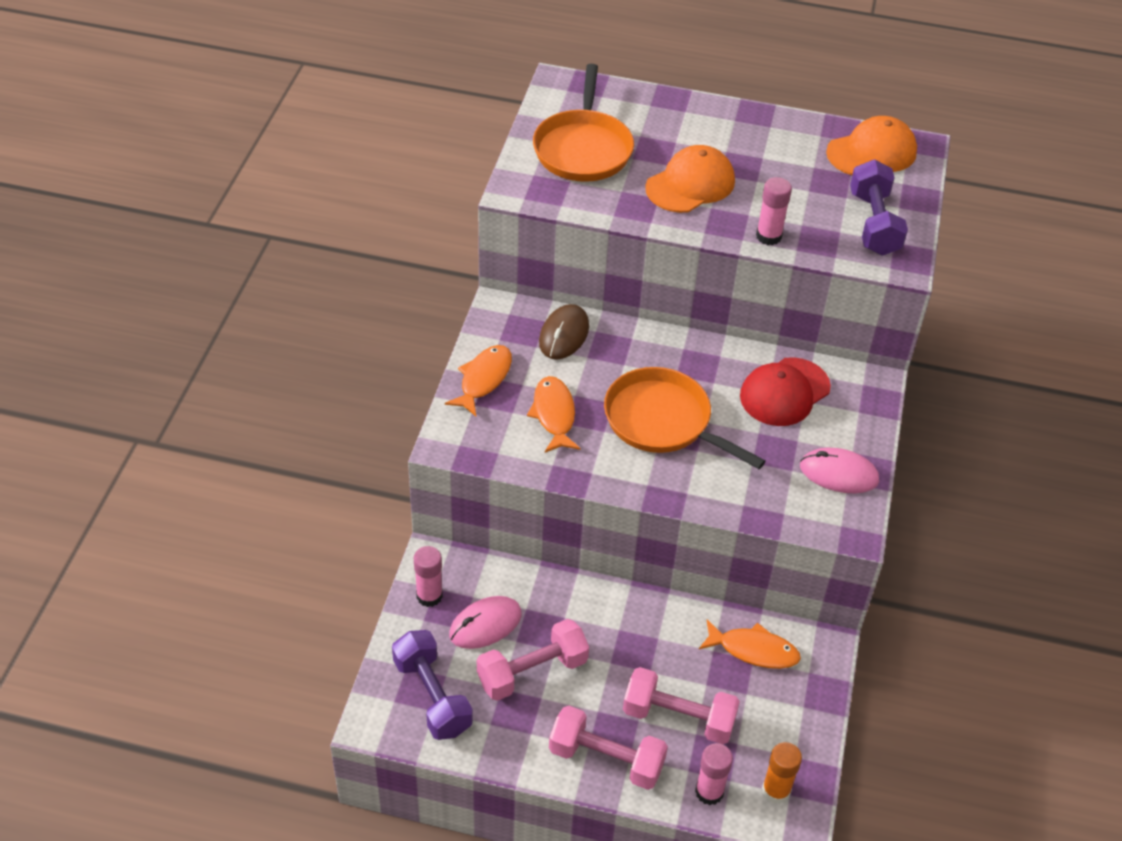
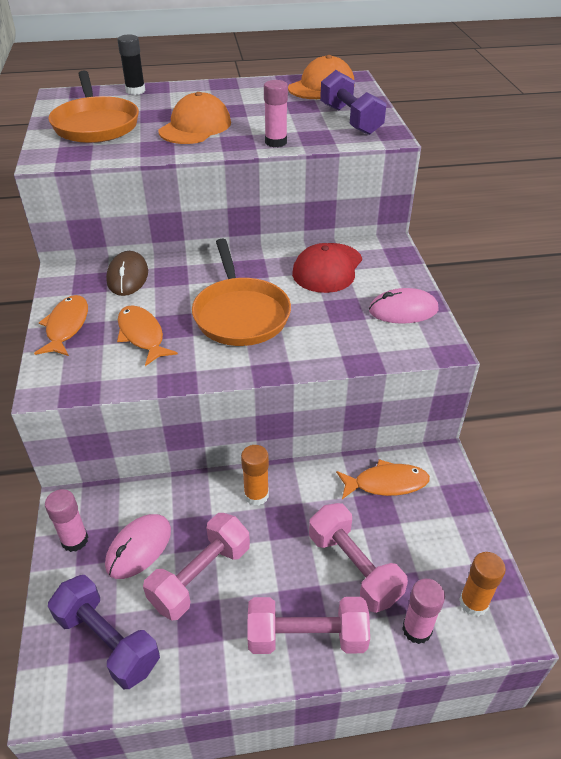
camera: 20 degrees left, 5 degrees down
(616, 614) = (256, 495): none -> orange glue stick
(646, 99) = (135, 91): none -> black glue stick
(663, 421) = (240, 314): orange pan -> orange pan turned 120 degrees counterclockwise
(678, 717) = (354, 568): pink dumbbell -> pink dumbbell turned 60 degrees clockwise

